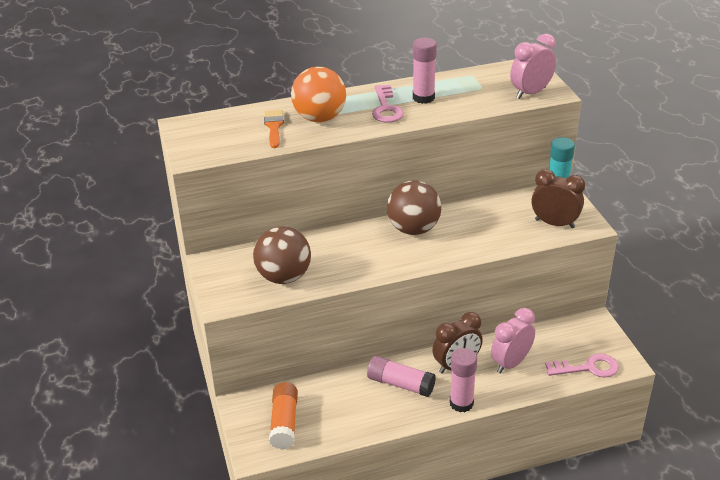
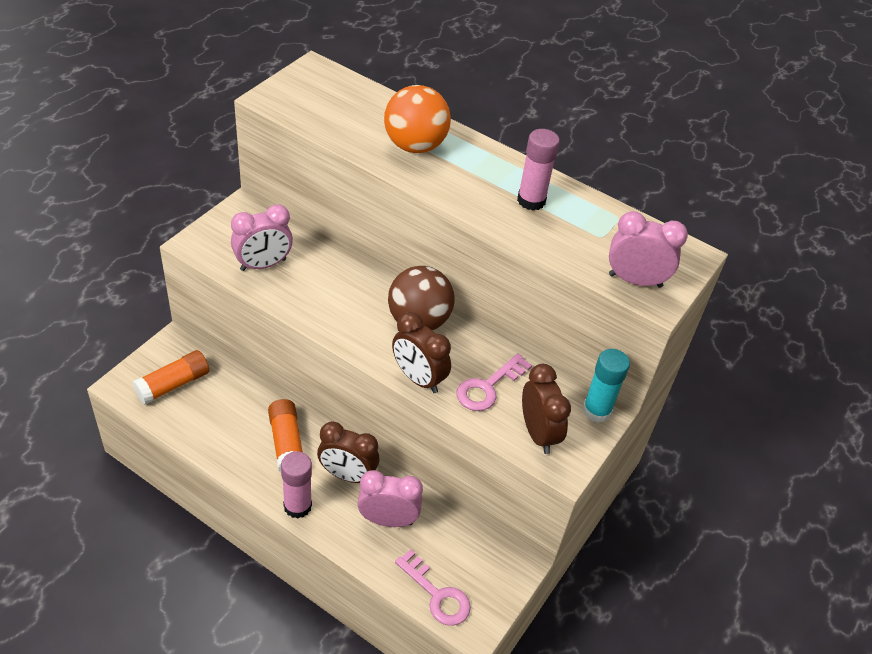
camera: 45 degrees right, 10 degrees up
(274, 127) = (369, 123): orange brush -> none
(284, 277) = (263, 265): brown ball -> pink clock
(386, 108) = (481, 183): pink key -> pink key (488, 387)
(400, 384) = (286, 443): pink glue stick -> orange glue stick
(464, 251) = (418, 378): none -> brown clock

